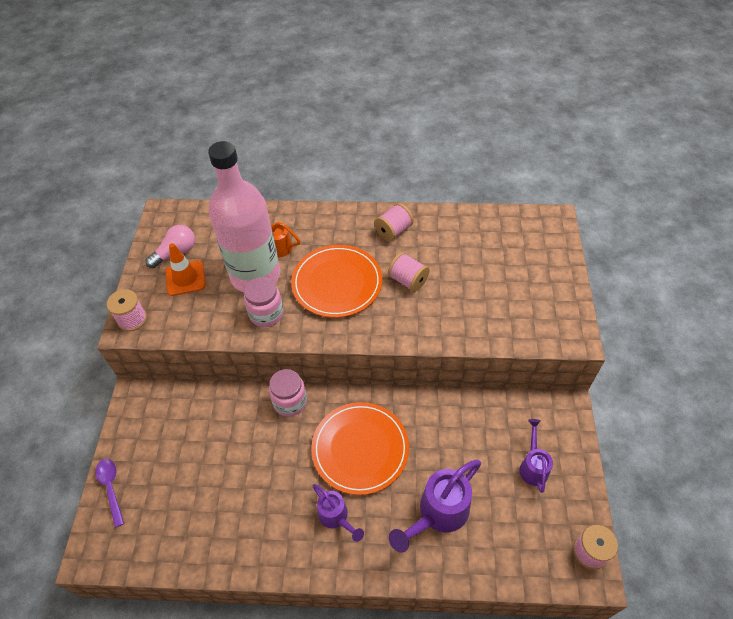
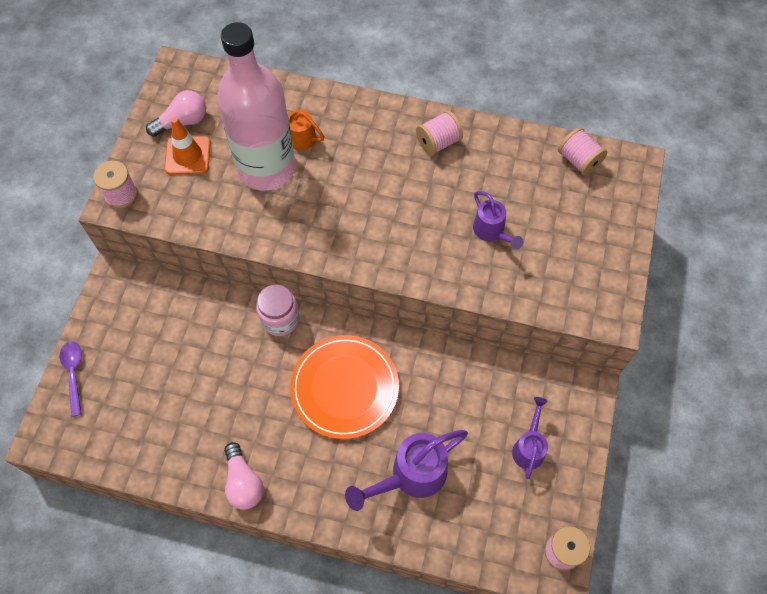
camera: 10 degrees right, 10 degrees up
(266, 314) = (269, 217): pink jar -> none
(288, 554) = (243, 482): none -> pink light bulb
(336, 518) = (302, 456): purple watering can -> purple watering can (491, 232)
(337, 283) = (357, 195): orange plate -> none
(408, 280) = (439, 208): pink spool -> pink spool (579, 160)

